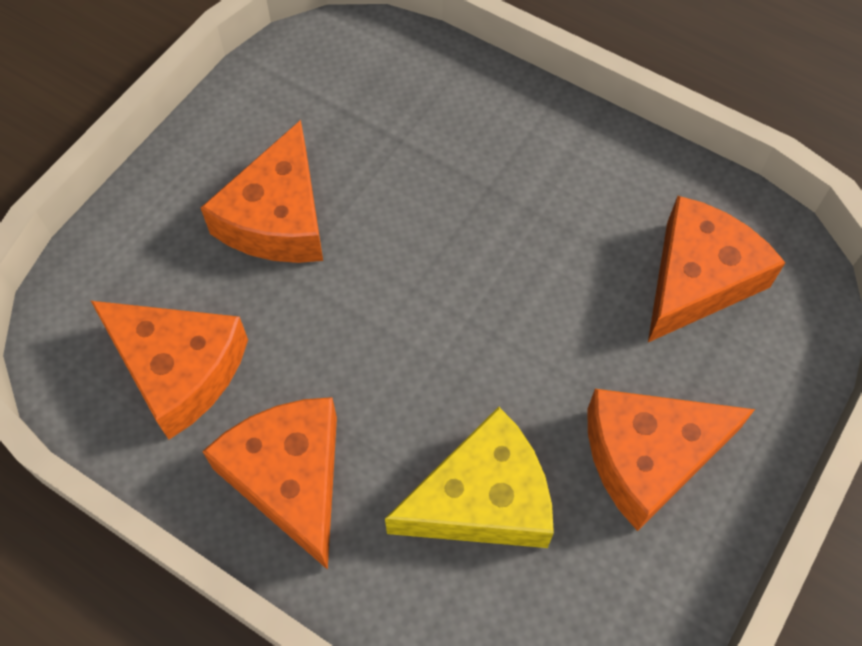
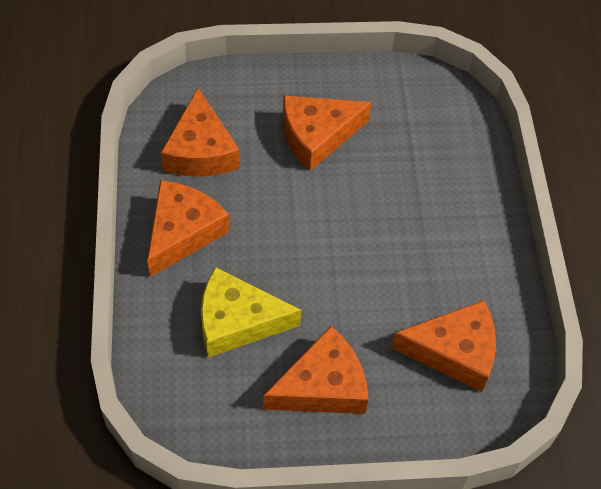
camera: 50 degrees right, 5 degrees down
(482, 499) = (237, 321): yellow cheese -> yellow cheese turned 150 degrees clockwise
(649, 457) = (322, 386): orange cheese -> orange cheese turned 120 degrees clockwise

